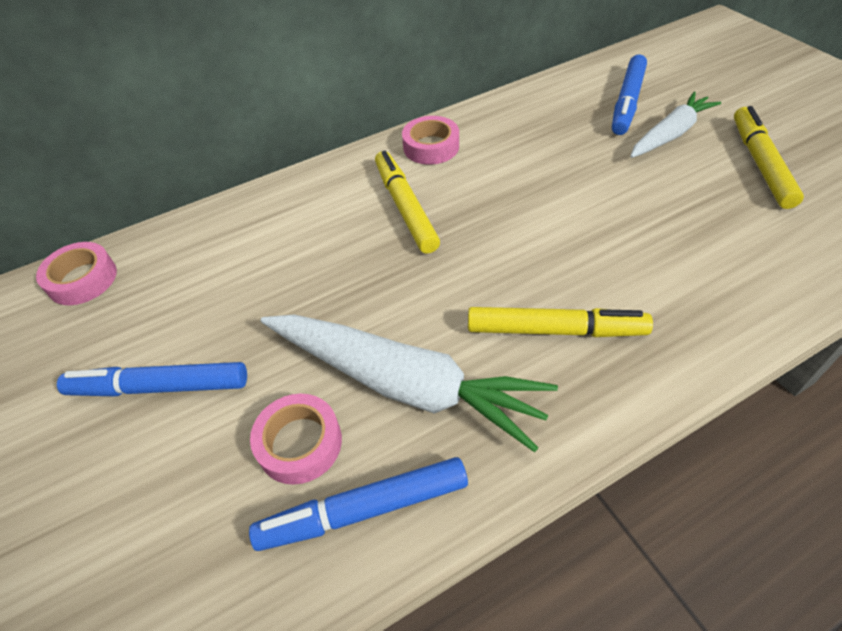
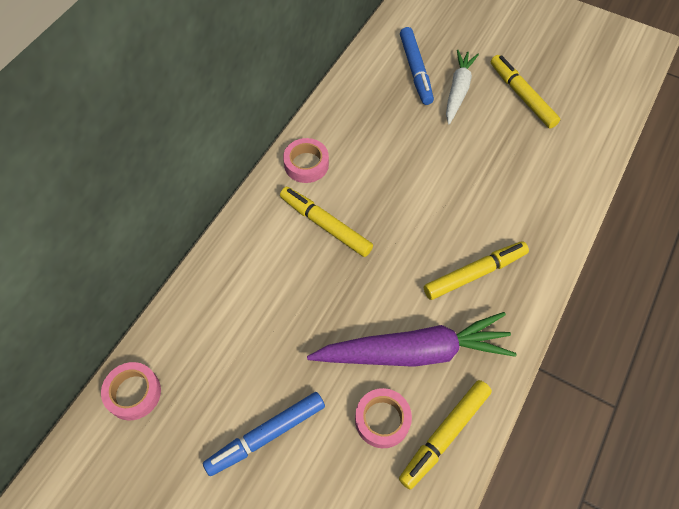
camera: 35 degrees left, 10 degrees up
(364, 510) = (445, 435): blue marker -> yellow marker
(402, 383) = (413, 352): white carrot -> purple carrot

